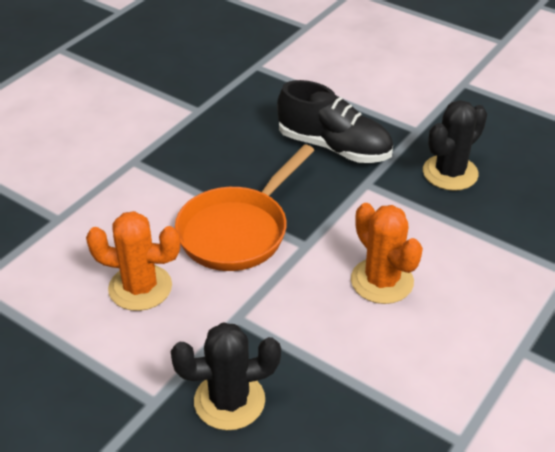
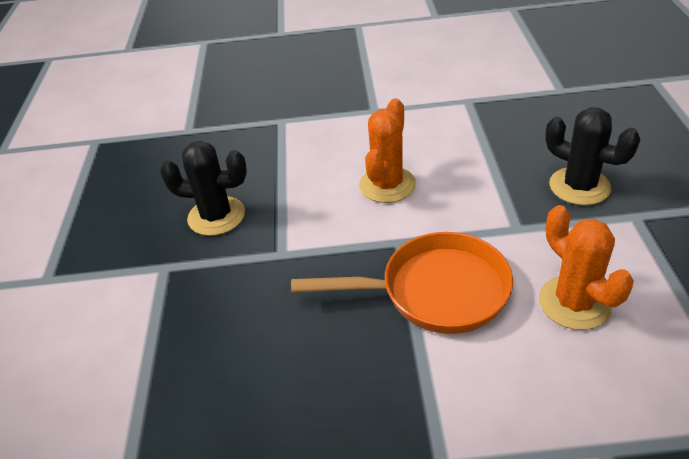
camera: 125 degrees left, 0 degrees up
(334, 147) = (245, 306): black shoe -> none

